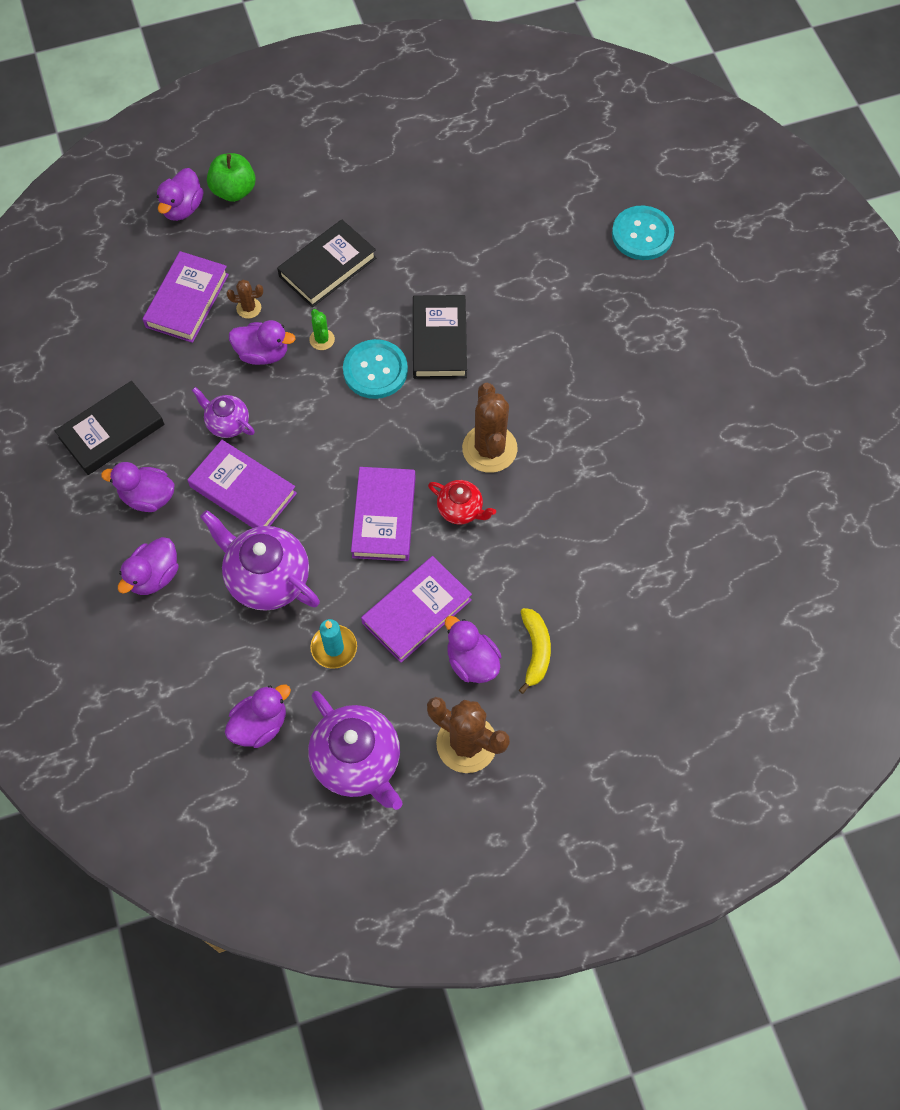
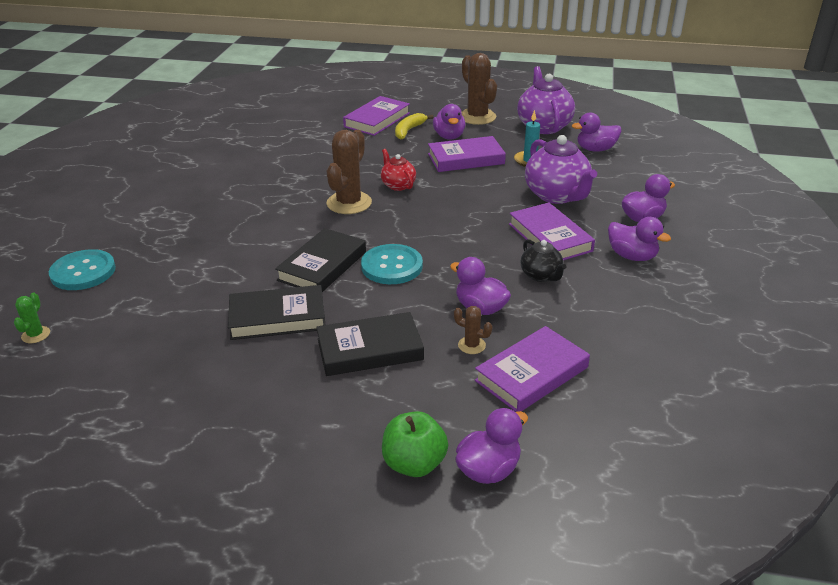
camera: 150 degrees left, 30 degrees down
(112, 431) = (651, 303): black book -> black book (277, 317)
(227, 423) = (541, 275): purple teapot -> black teapot
(322, 339) = (420, 299): green cactus -> green cactus (36, 335)
(384, 517) = (453, 197): purple book -> purple book (377, 120)

